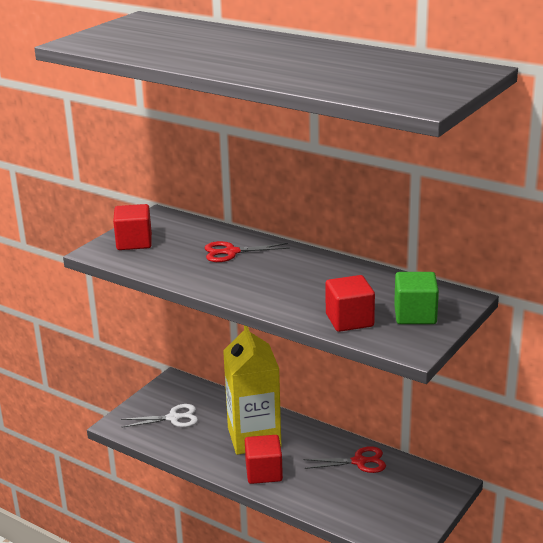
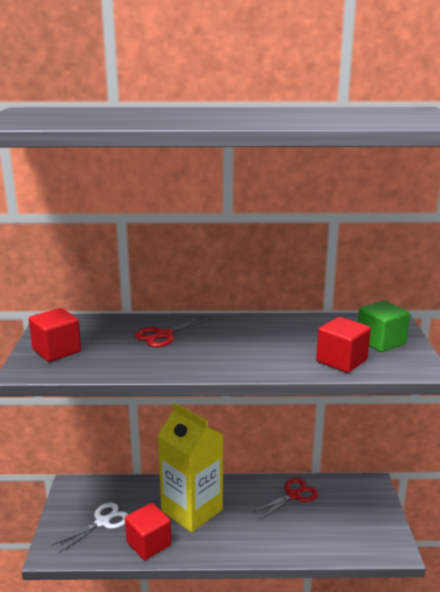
camera: 35 degrees left, 5 degrees down
(264, 472) = (230, 539): red cube -> red cube (149, 544)

